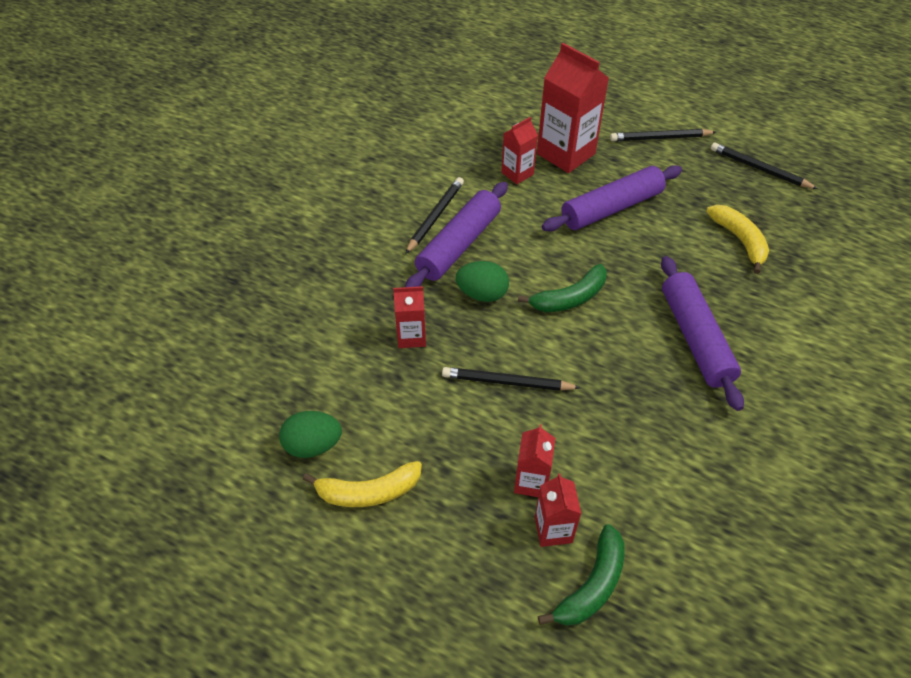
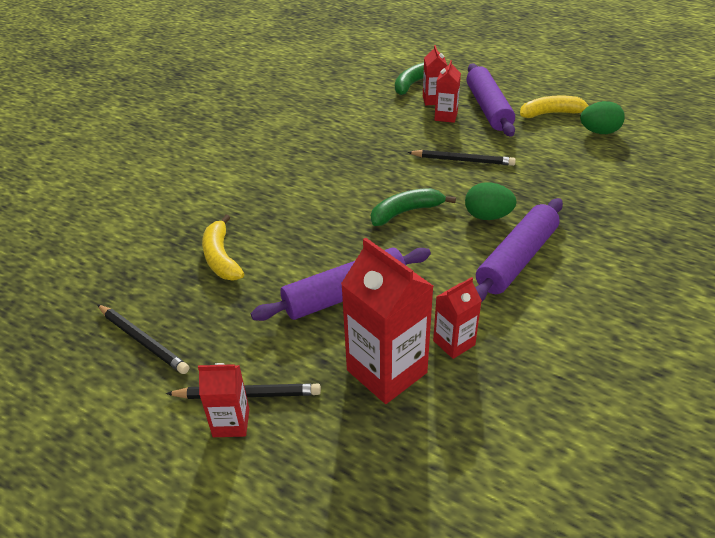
camera: 175 degrees left, 10 degrees down
(411, 336) = (546, 188): red carton -> red carton (231, 423)
(435, 216) = (549, 290): black pencil -> none
(695, 338) = (305, 183): purple rolling pin -> purple rolling pin (488, 108)

